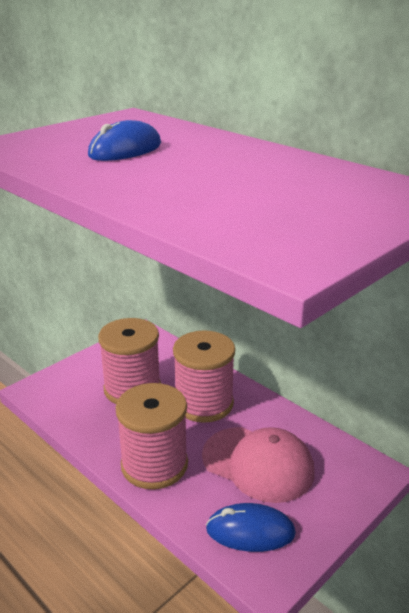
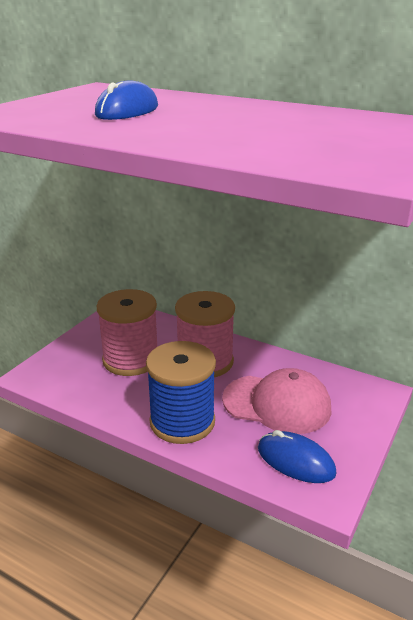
camera: 15 degrees left, 0 degrees up
(154, 465) = (182, 422): pink spool -> blue spool
(250, 531) = (295, 461): blue mouse -> blue mouse turned 45 degrees clockwise

